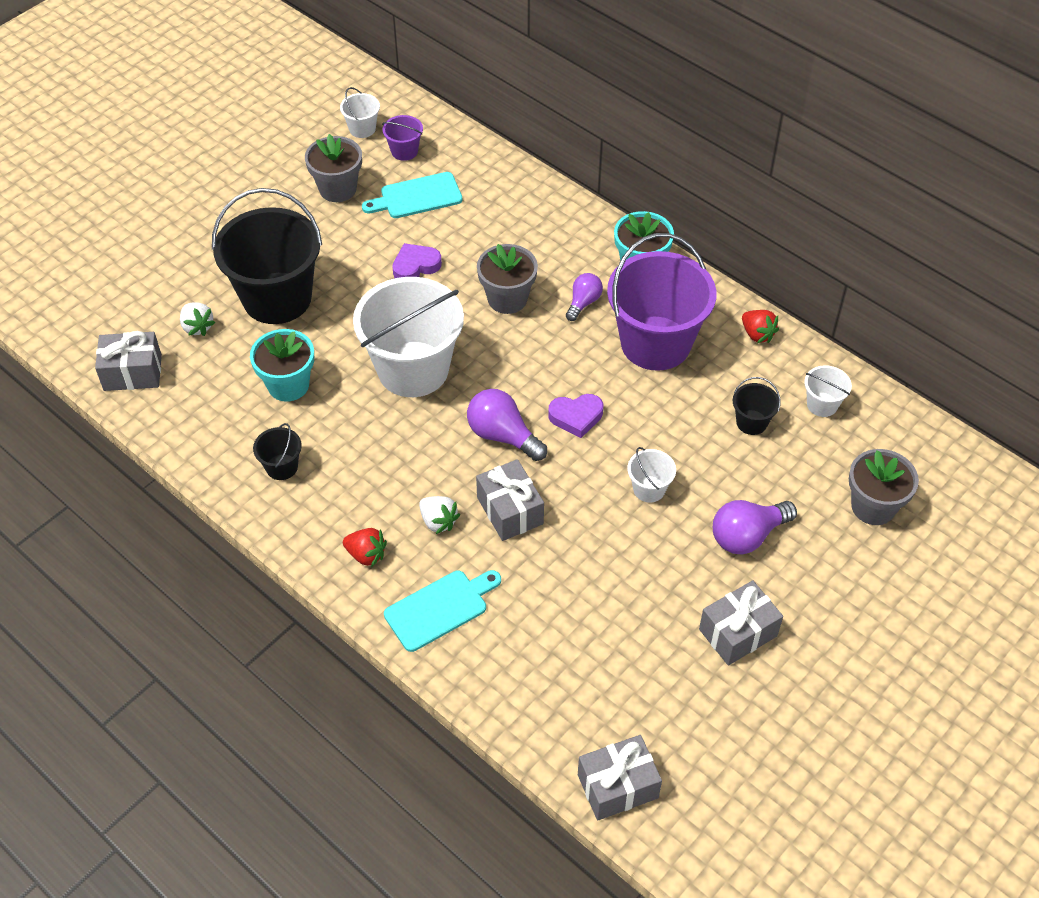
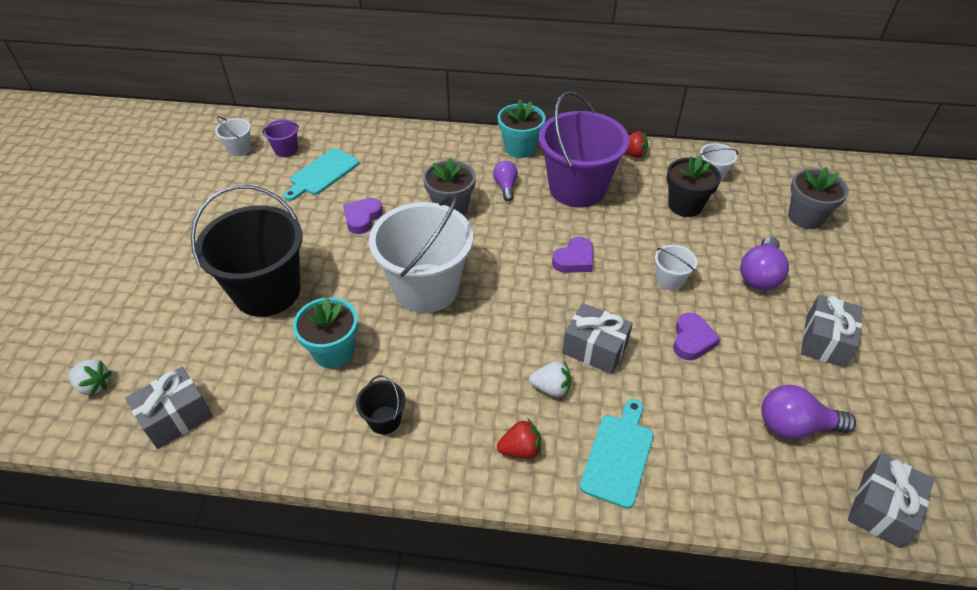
camera: 35 degrees left, 5 degrees down
(197, 327) = (211, 348): white strawberry -> white strawberry (94, 385)
(338, 189) = (253, 194): grey flower pot -> none
(502, 435) = (537, 299): purple light bulb -> purple light bulb (795, 426)
(608, 555) = (692, 340): none -> purple heart
(751, 422) = (685, 205): black bucket -> black flower pot

